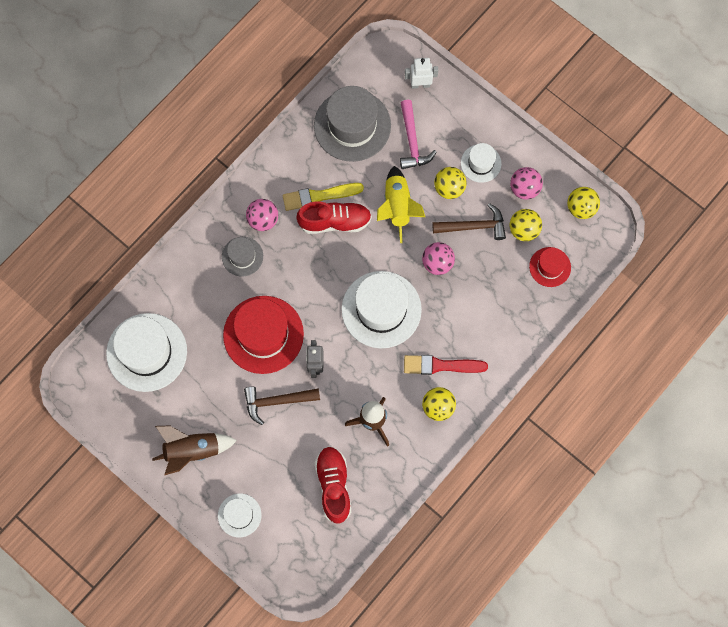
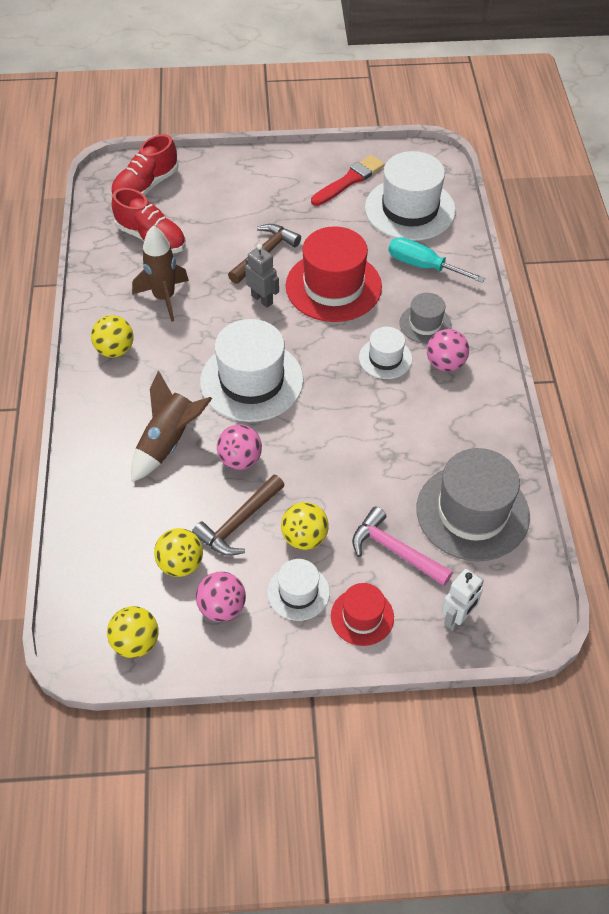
camera: 135 degrees right, 20 degrees down
(192, 451) = (293, 182): brown rocket -> brown rocket (169, 442)
(193, 299) = (423, 266): none -> turquoise screwdriver
(239, 515) = (207, 174): white hat -> white hat (385, 358)
(319, 196) = (421, 423): yellow brush -> none
(335, 222) = (380, 414): red shoe -> red shoe (145, 186)
(397, 207) = (336, 476): yellow rocket -> none
(441, 365) = (145, 381): red brush -> red brush (349, 180)
(550, 267) = (116, 551): red hat -> red hat (362, 616)

